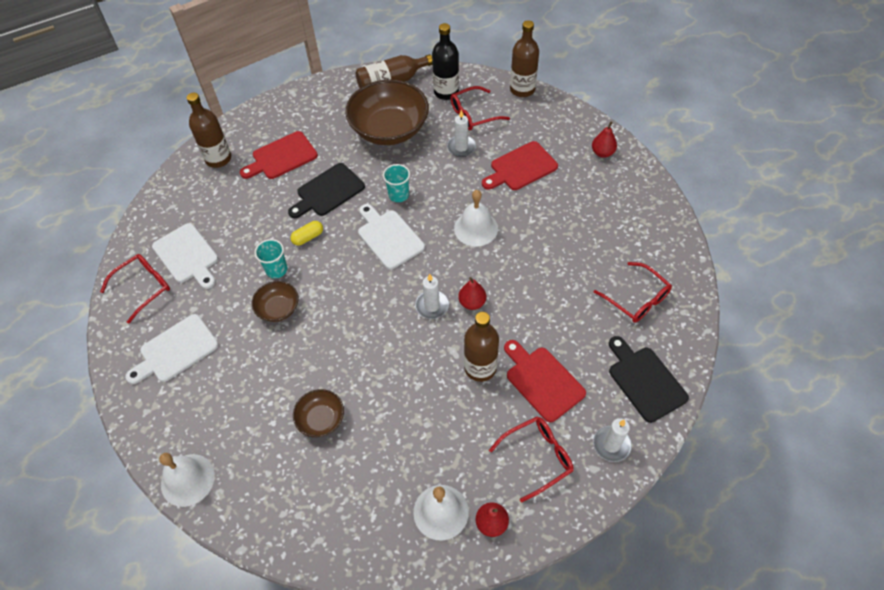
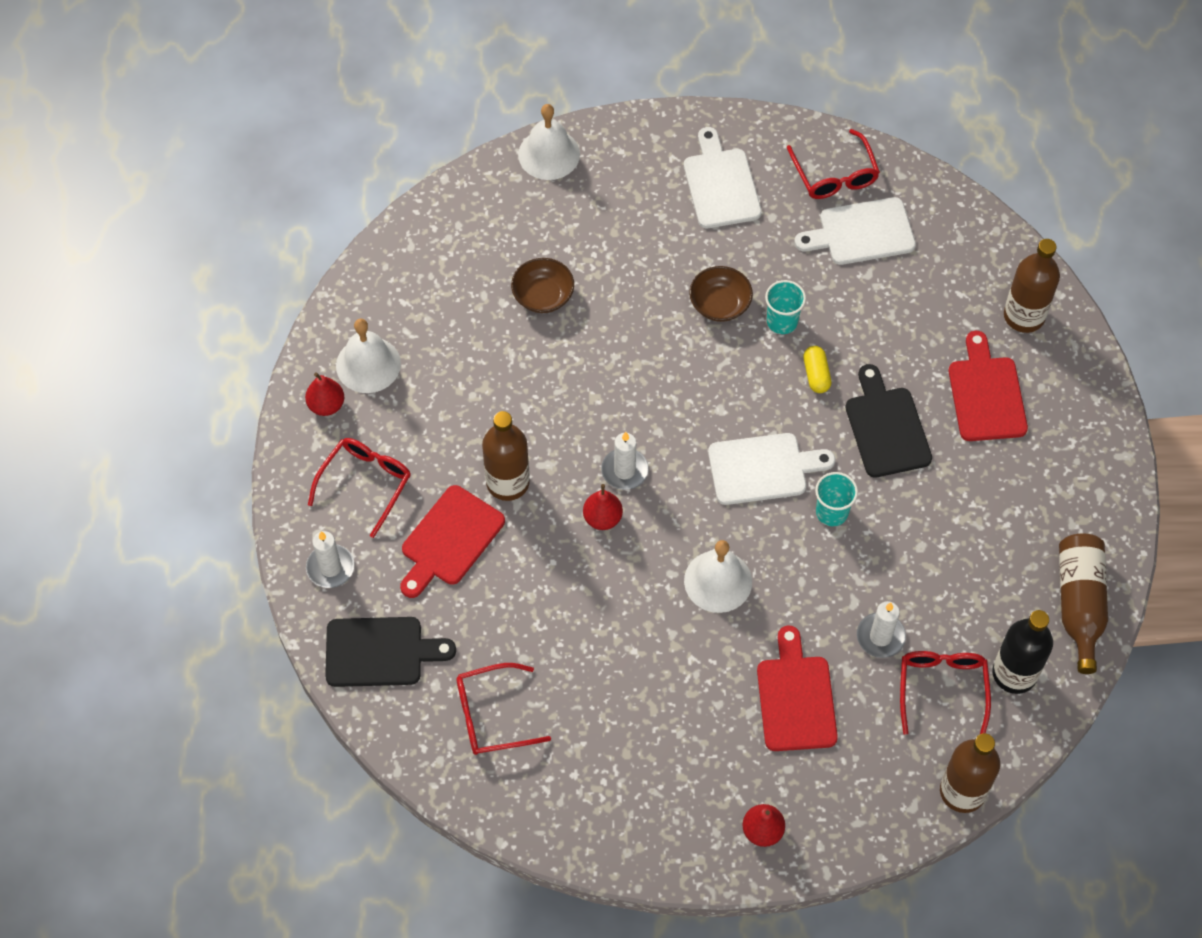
camera: 115 degrees right, 5 degrees up
(389, 129) = (971, 556): brown bowl -> none
(537, 457) = (365, 484): red glasses -> red glasses turned 150 degrees counterclockwise
(542, 381) = (449, 540): red cutting board -> red cutting board turned 135 degrees clockwise

